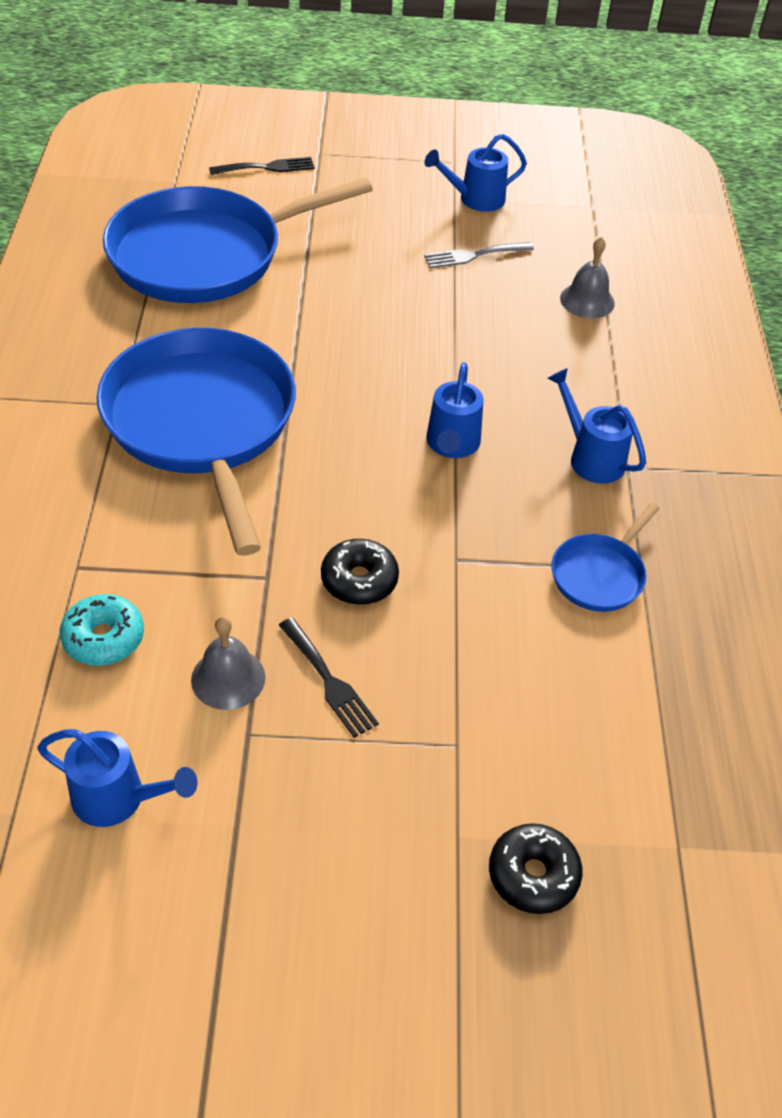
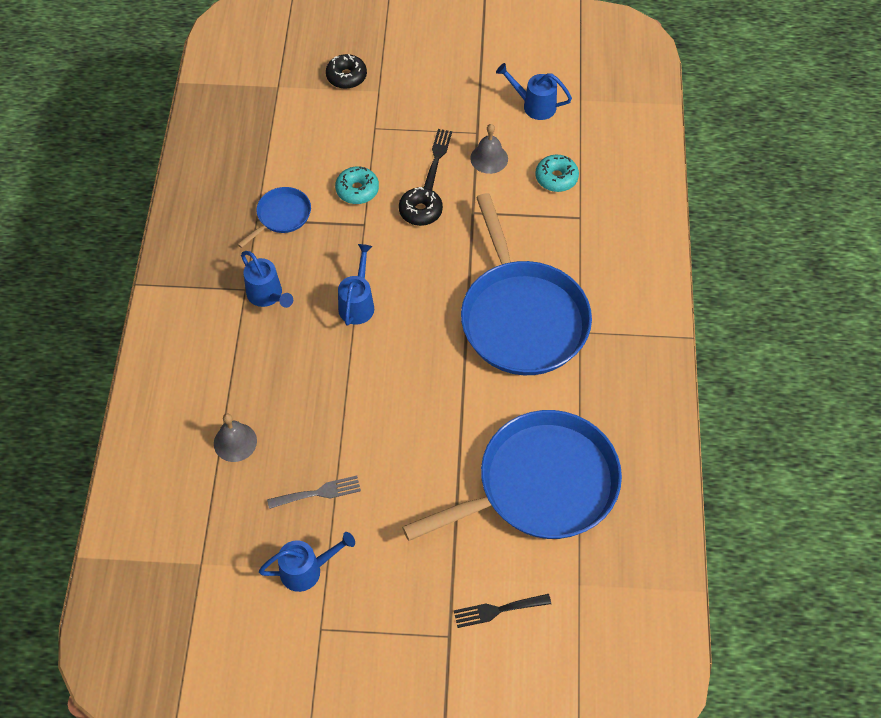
camera: 175 degrees left, 10 degrees up
(329, 681) = (437, 157): black fork -> black fork turned 45 degrees clockwise
(475, 618) = (357, 190): none -> turquoise donut

